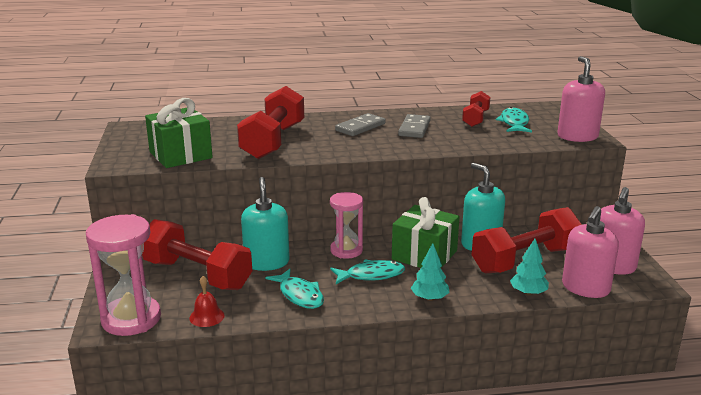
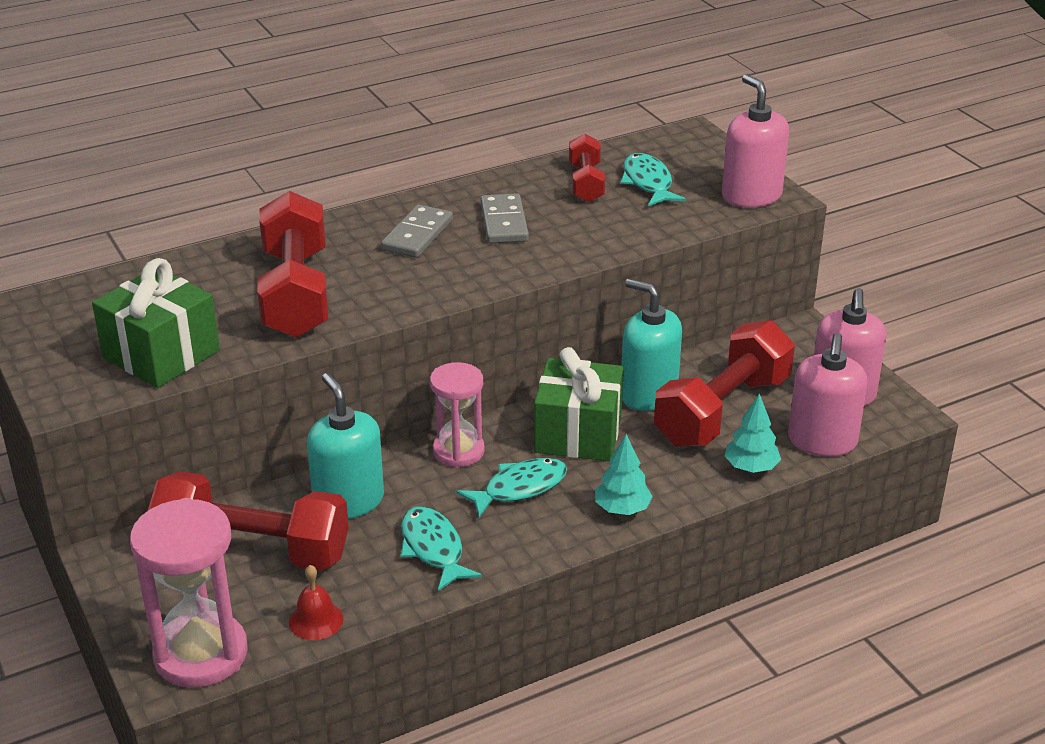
camera: 20 degrees left, 10 degrees up
(299, 295) = (433, 549): turquoise fish -> turquoise fish turned 150 degrees counterclockwise

